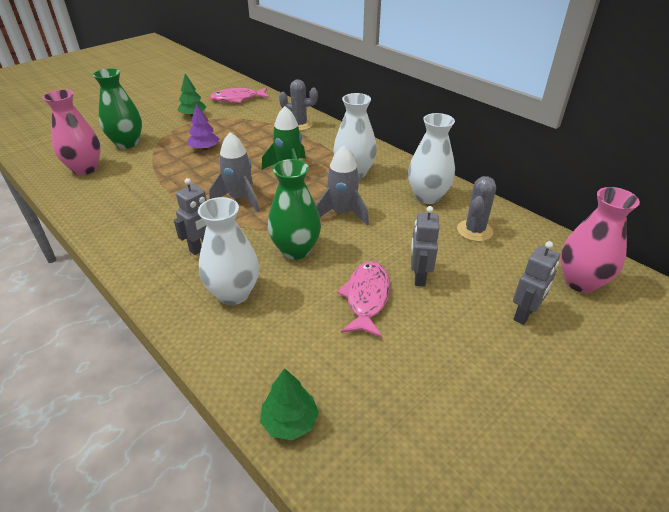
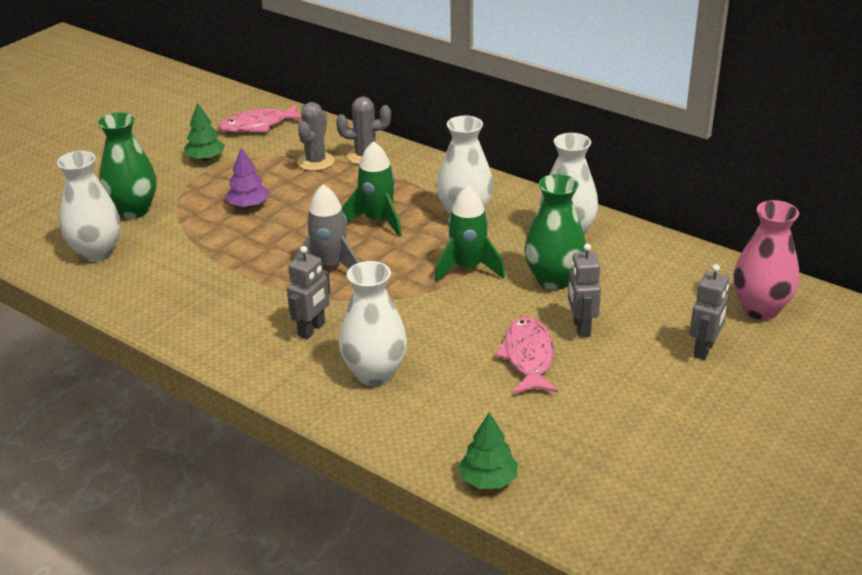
camera: 10 degrees left, 5 degrees down
(85, 168) = (96, 252): pink vase -> white vase
(296, 250) = (427, 318): green vase -> green vase (553, 280)
(342, 213) = (468, 268): grey rocket -> green rocket
(474, 231) = (633, 268): grey cactus -> grey cactus (316, 162)

